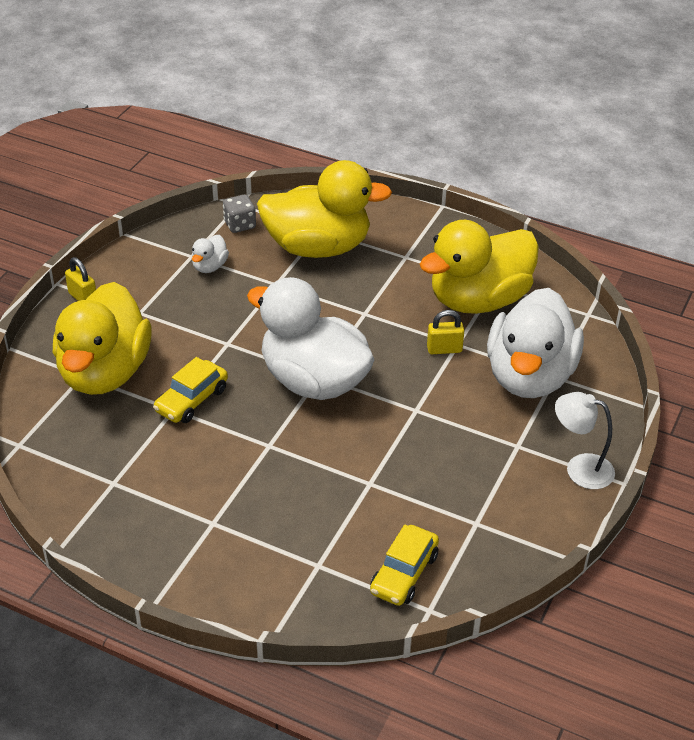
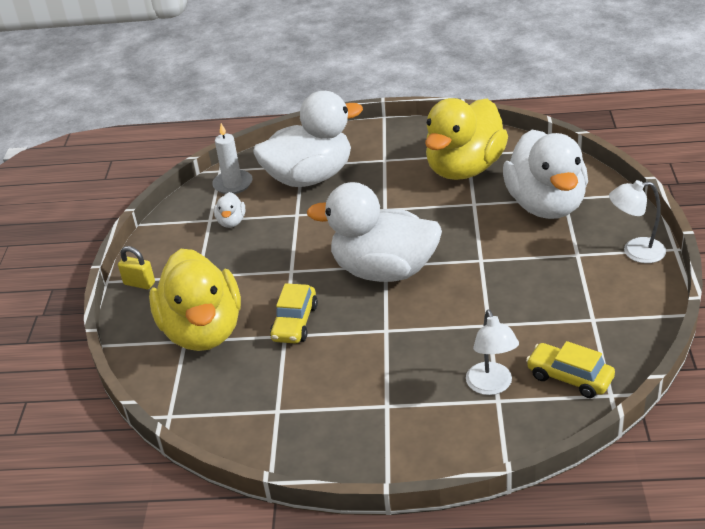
camera: 20 degrees left, 5 degrees down
(240, 225) = (233, 184): grey dice -> white candle
(318, 247) = (310, 177): yellow duck -> white duck
(323, 548) = (491, 386): none -> white lamp
(404, 573) = (569, 377): yellow car -> yellow car turned 120 degrees clockwise
(444, 349) = (467, 211): yellow padlock -> none

